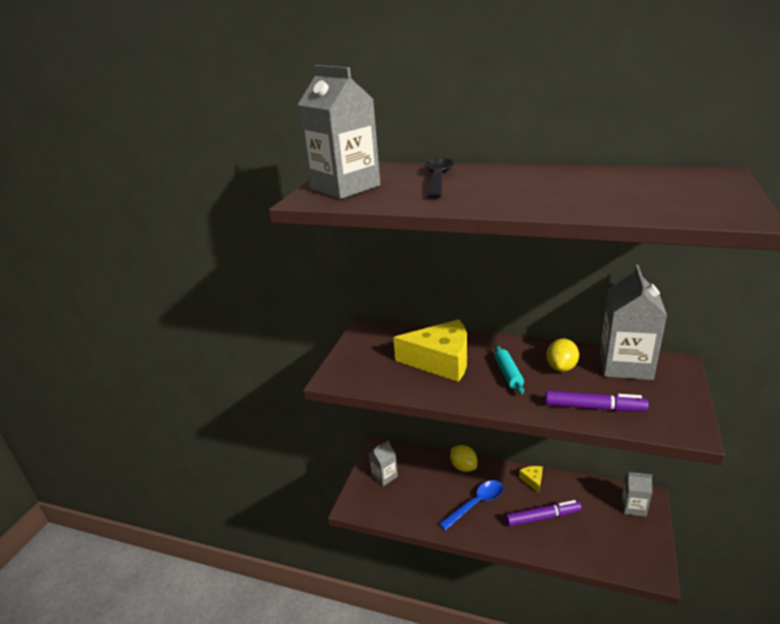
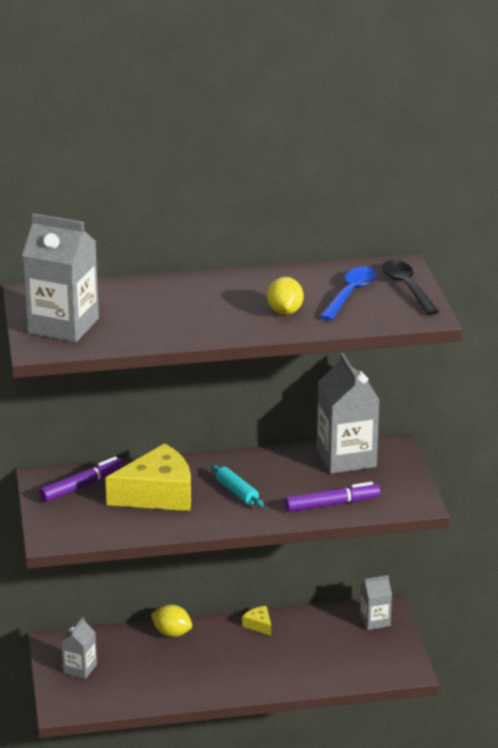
camera: 30 degrees left, 0 degrees up
(438, 179) = (151, 302): black spoon -> black spoon (407, 287)
(476, 504) = (206, 665): blue spoon -> blue spoon (350, 294)
(542, 517) = (285, 656): purple marker -> purple marker (82, 486)
(561, 367) = (286, 473): yellow lemon -> yellow lemon (285, 311)

